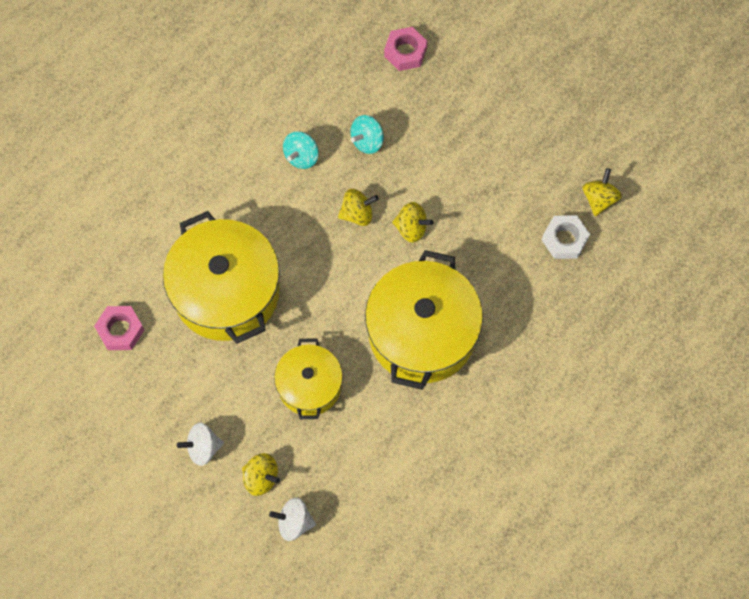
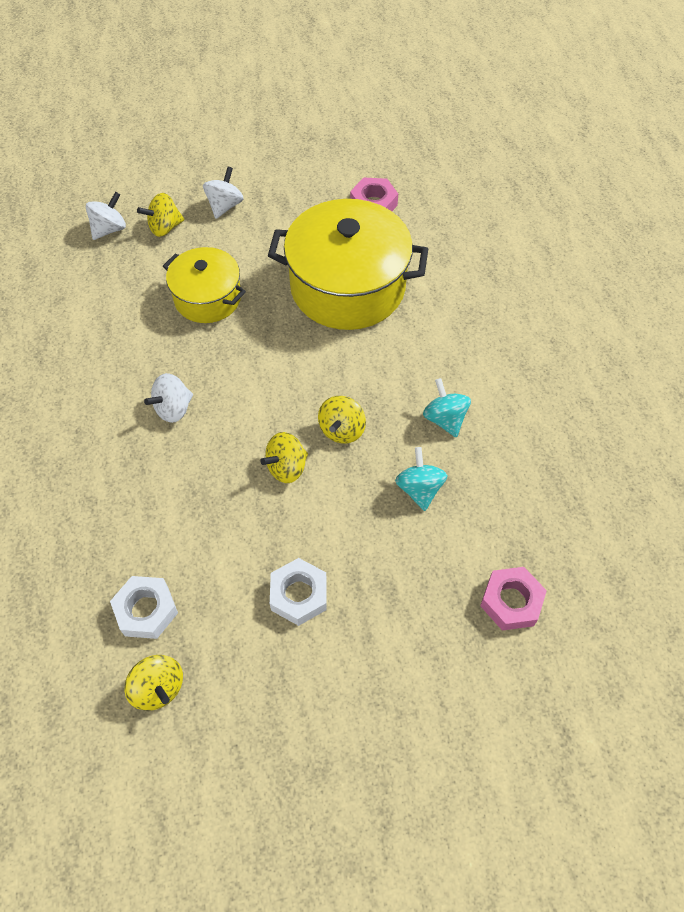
camera: 125 degrees right, 10 degrees down
(422, 333) = (173, 409): yellow pot -> white spinning top
(489, 164) = (299, 595): none -> white nut

